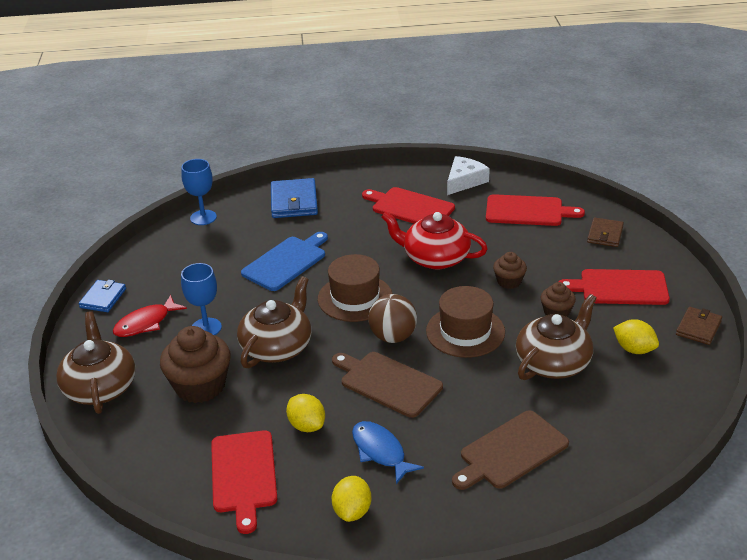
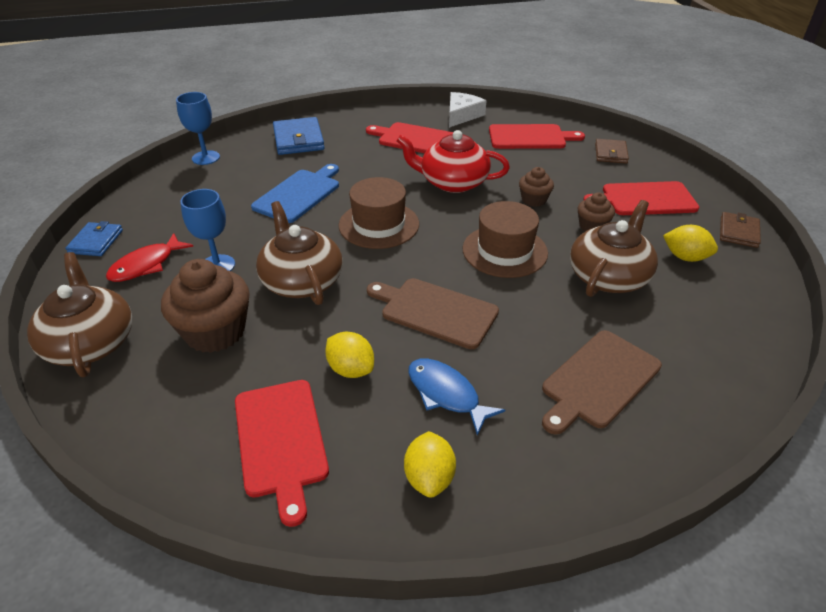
camera: 10 degrees left, 5 degrees up
(277, 347) = (301, 281): brown teapot -> brown teapot turned 45 degrees counterclockwise
(393, 337) = (429, 261): brown ball -> none

